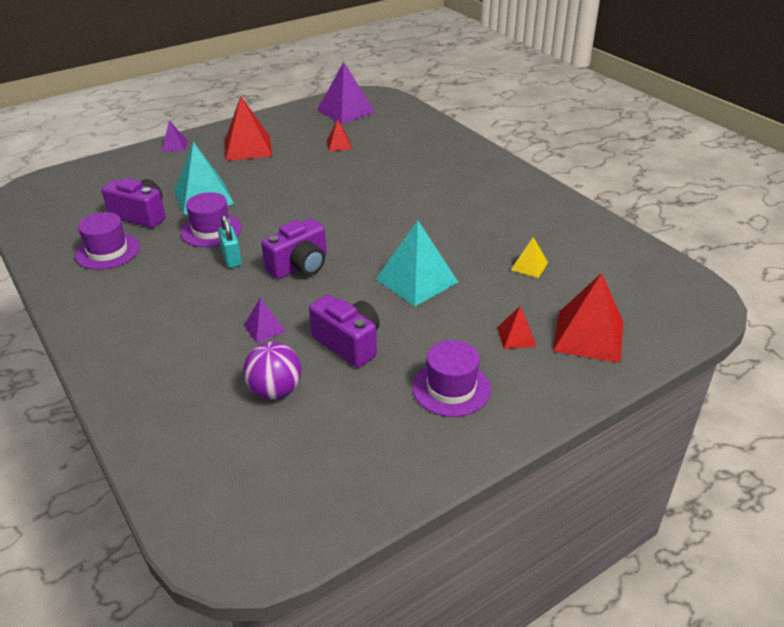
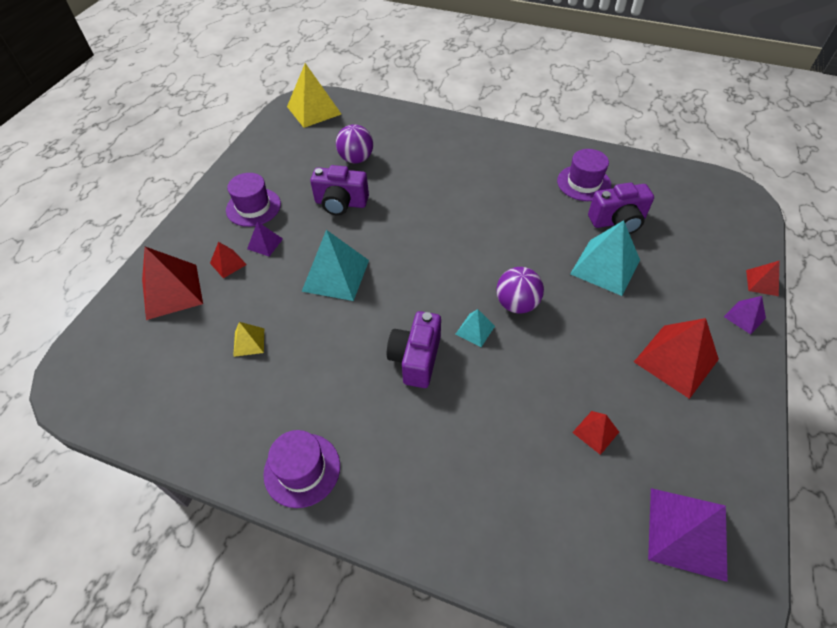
camera: 145 degrees right, 15 degrees up
(130, 152) = (762, 283): none -> red pyramid
(211, 230) = (545, 237): purple hat -> purple hat (302, 469)
(232, 259) = (493, 222): turquoise padlock -> none
(242, 518) = (314, 110): none -> yellow pyramid
(264, 328) = (404, 187): purple pyramid -> purple pyramid (265, 244)
(298, 205) = (516, 304): none -> purple ball
(299, 266) = (437, 241): purple camera -> purple camera (416, 358)
(346, 204) = (475, 330): none -> turquoise pyramid

